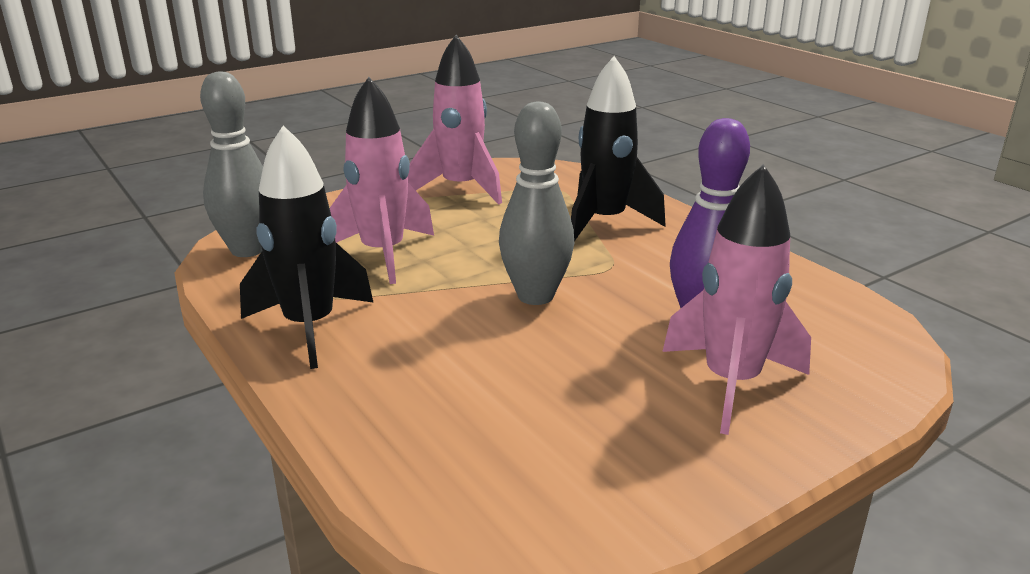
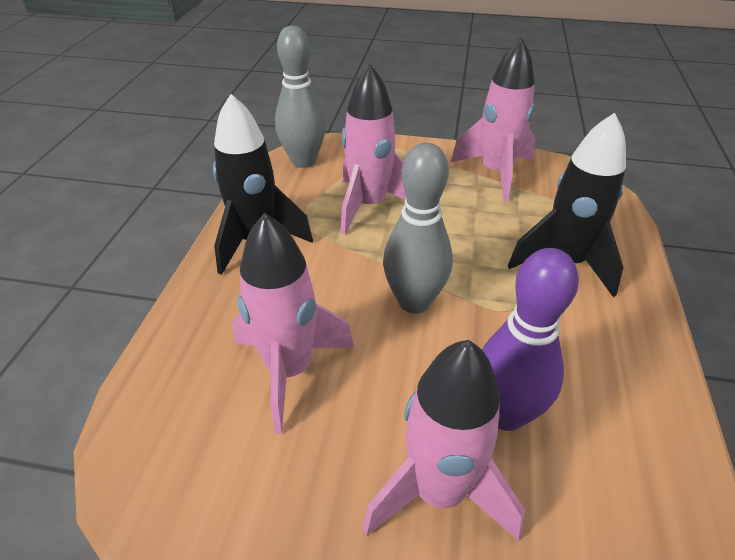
camera: 45 degrees right, 15 degrees up
(510, 389) = (289, 370): none -> pink rocket

